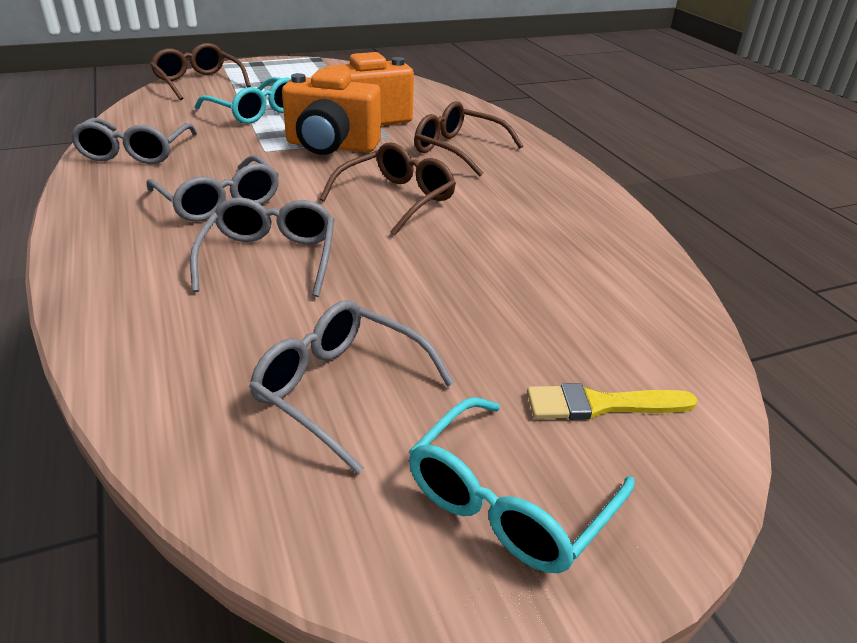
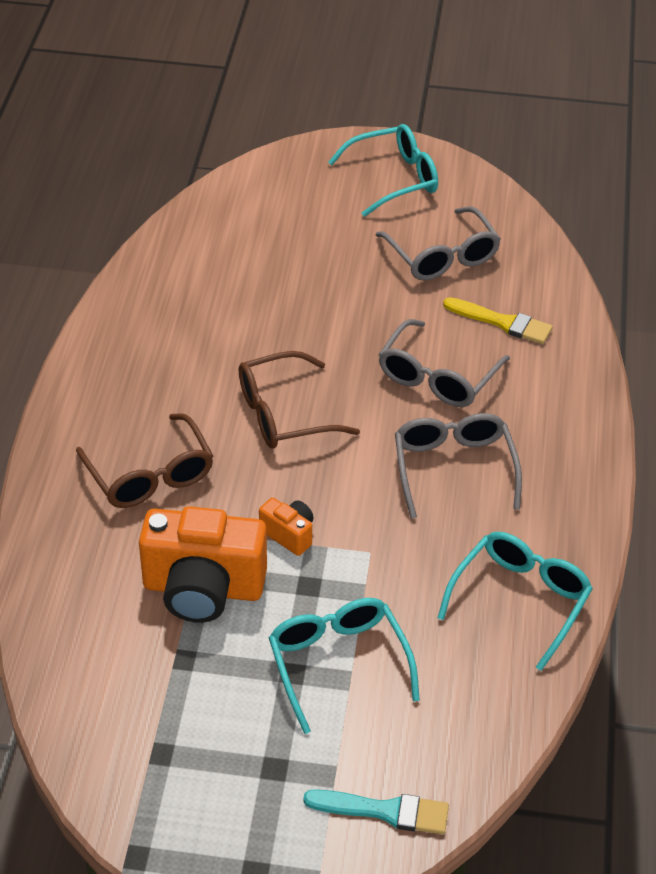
camera: 150 degrees left, 10 degrees up
(135, 152) = (520, 600): grey glasses -> turquoise glasses
(198, 82) = (384, 811): brown glasses -> turquoise brush
(331, 146) = (289, 534): orange camera -> orange camera, size x0.47
(601, 405) = (302, 199): yellow brush -> yellow brush (502, 322)

